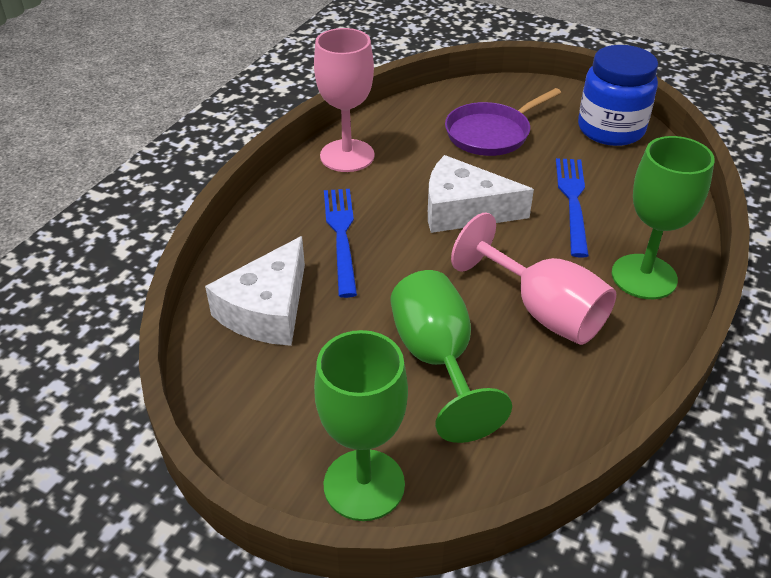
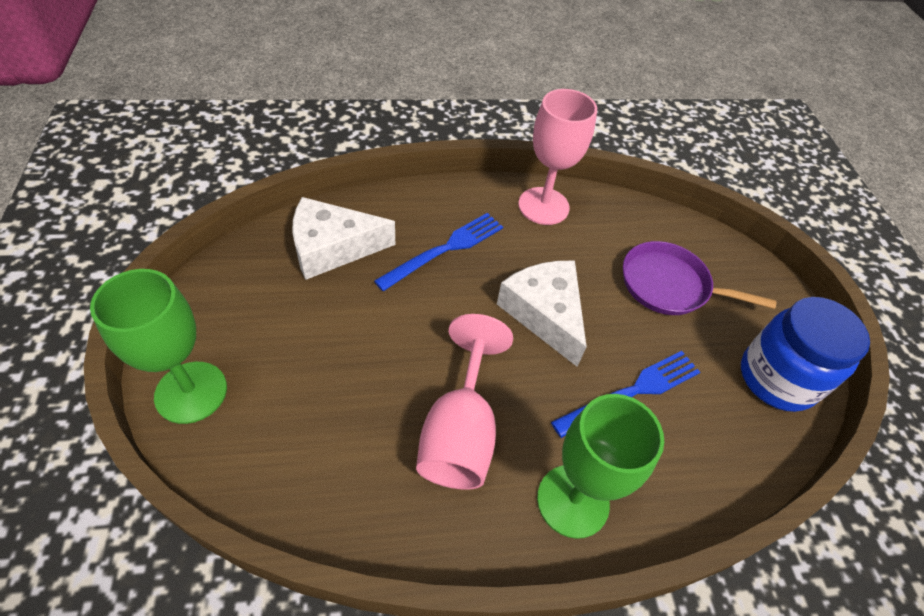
camera: 50 degrees right, 10 degrees up
(437, 360) = (348, 379): green goblet -> none

